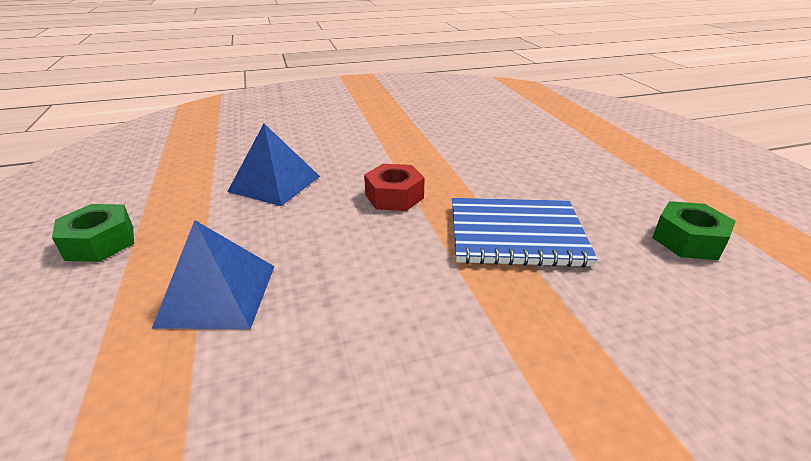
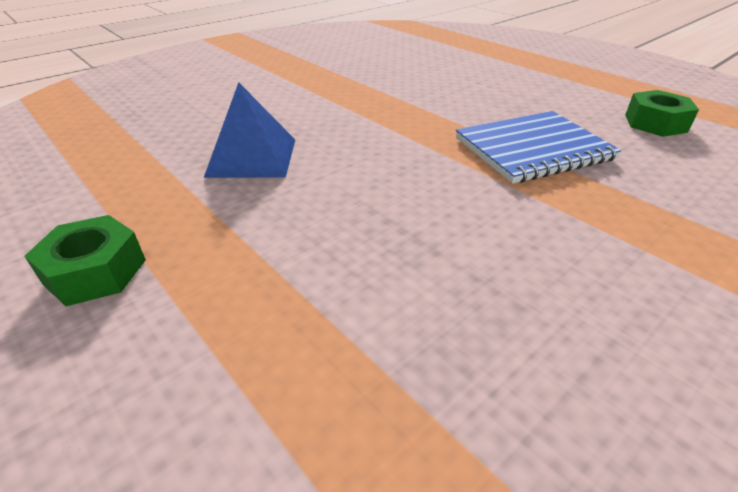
camera: 25 degrees left, 5 degrees up
(218, 294) = (315, 280): blue pyramid -> none
(394, 196) = (393, 142): red nut -> none

